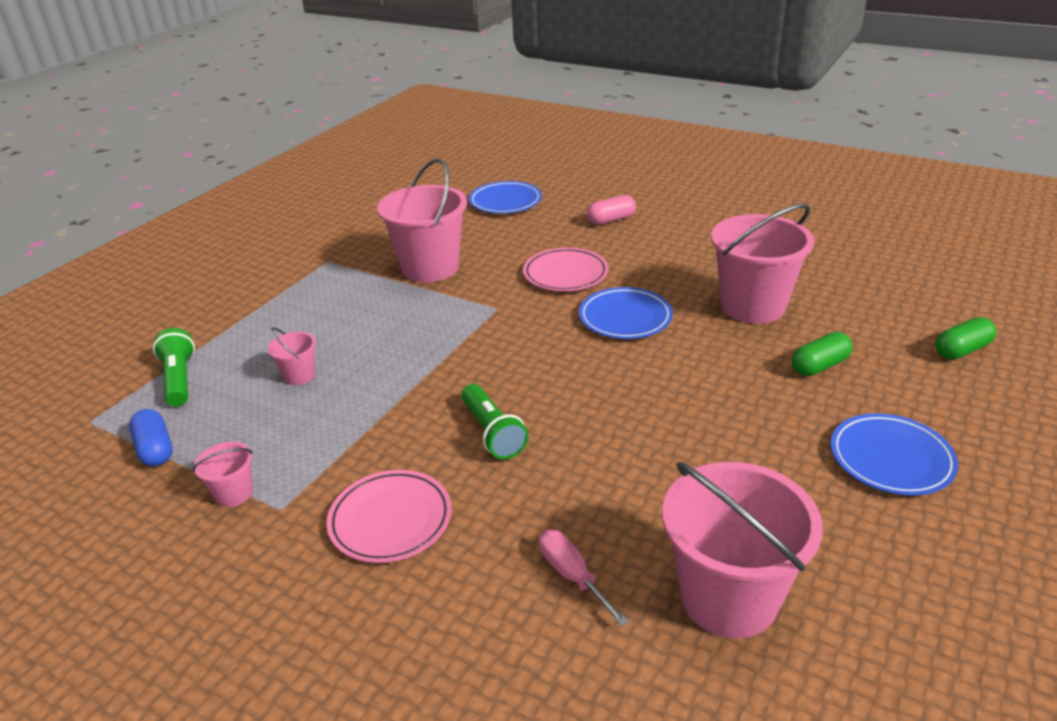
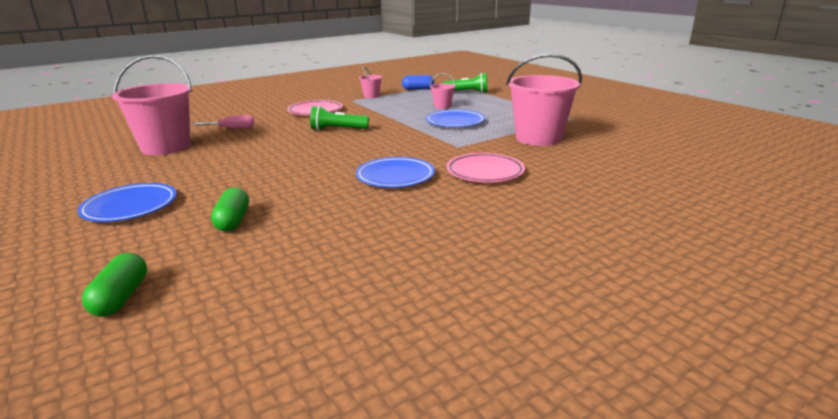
camera: 115 degrees right, 10 degrees down
(505, 201) = (660, 176): blue plate -> blue plate (455, 122)
(611, 220) = (582, 211): pink capsule -> none
(752, 306) = (342, 225): pink bucket -> none

